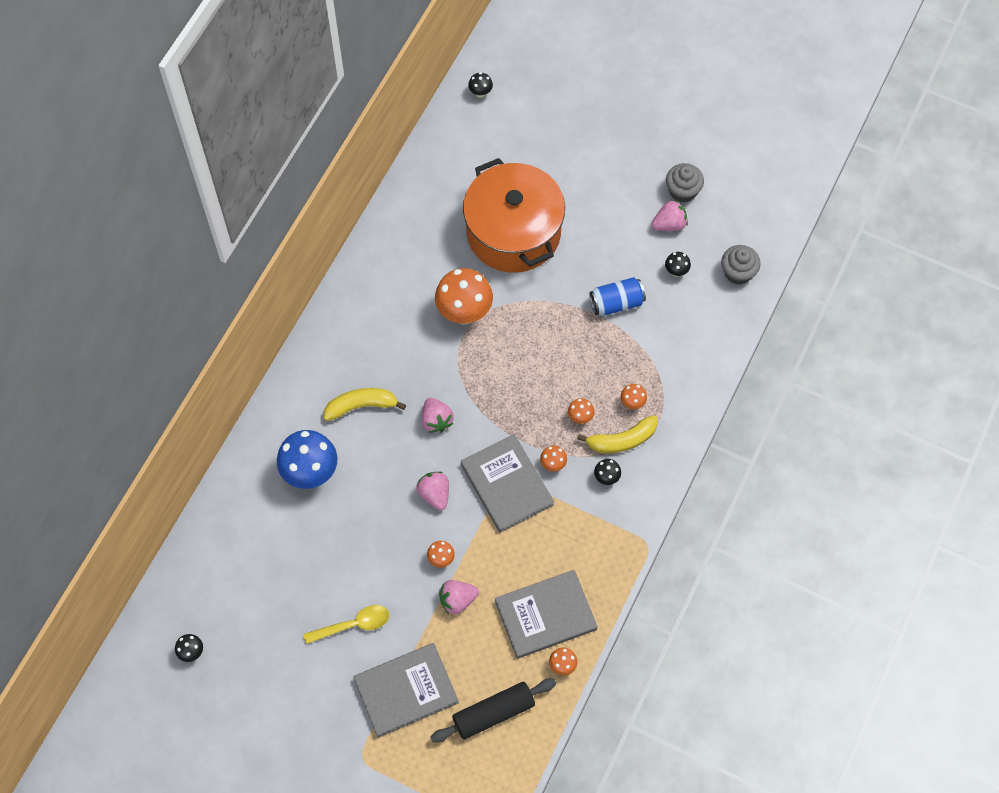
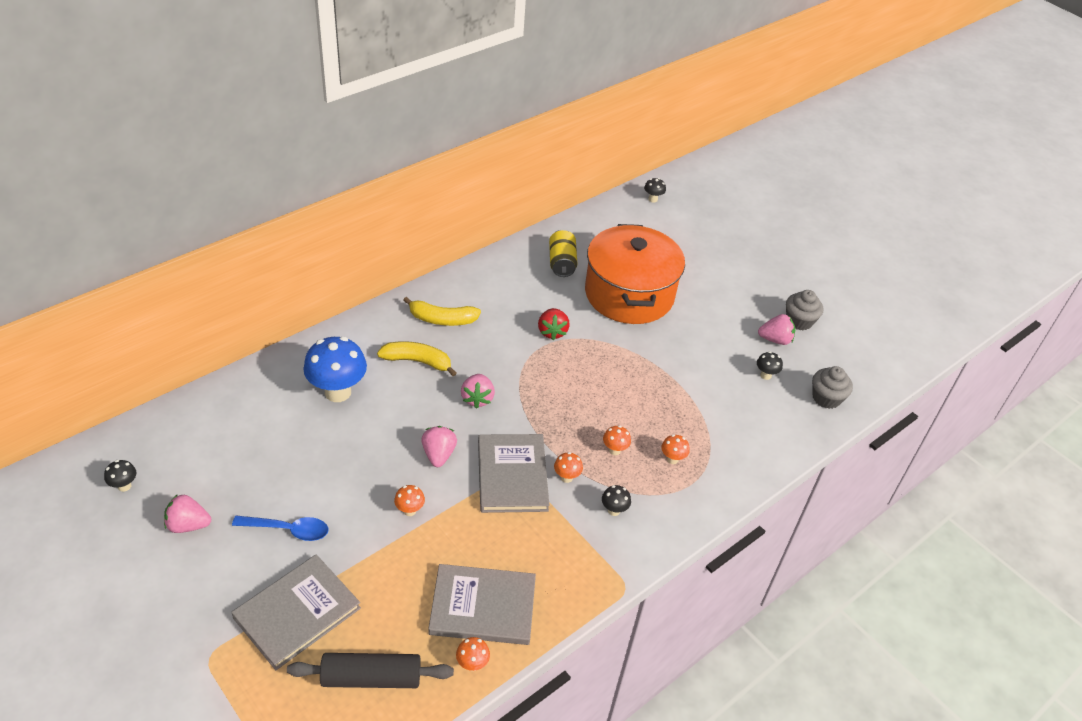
camera: 20 degrees right, 20 degrees down
(353, 625) = (288, 530): yellow spoon -> blue spoon
(406, 690) = (297, 613): grey book -> grey book turned 45 degrees counterclockwise
(432, 223) = (562, 263): none -> yellow can
(457, 600) = (402, 553): pink strawberry -> pink strawberry (188, 525)
(464, 313) = (552, 332): orange mushroom -> red strawberry
(616, 303) = (696, 377): blue can -> none
(622, 440) = (646, 485): yellow banana -> yellow banana (442, 319)

